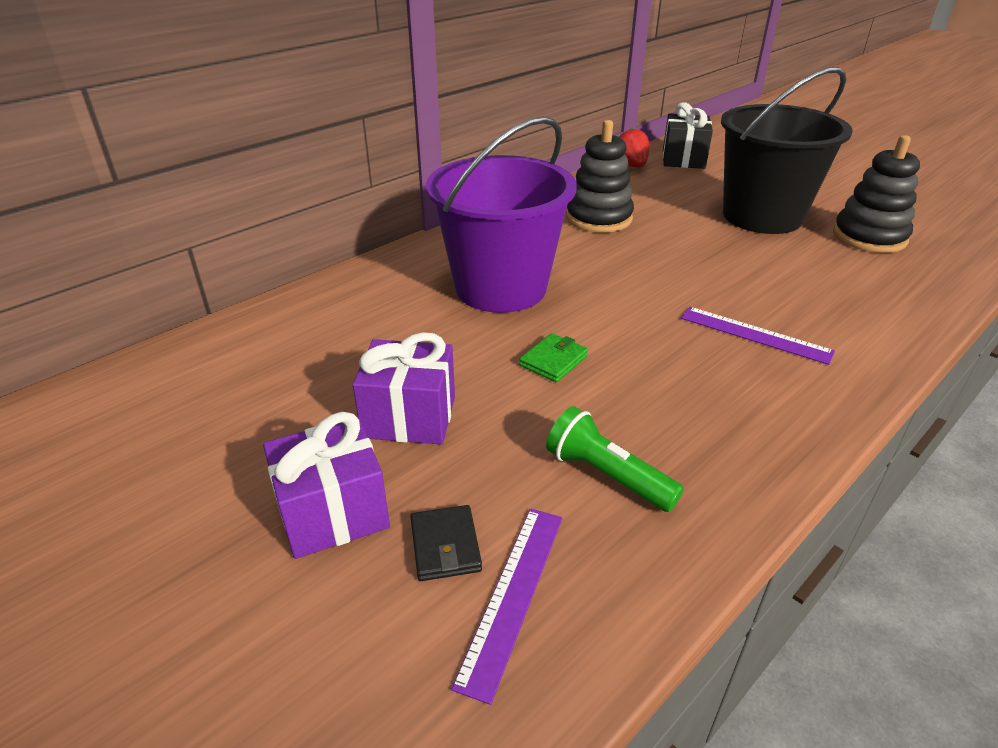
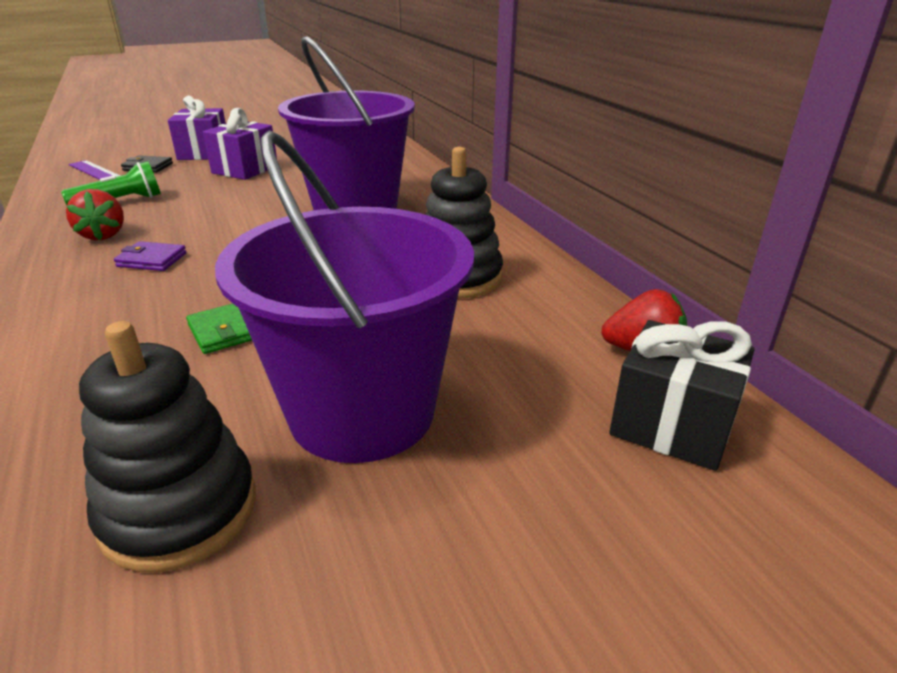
camera: 110 degrees right, 5 degrees down
(553, 361) = (237, 208): green wallet -> green wallet (222, 332)
(701, 424) = (103, 235): none -> red strawberry
(711, 357) = (152, 260): none -> purple wallet
(755, 335) = (143, 289): purple ruler -> none
(762, 216) = (362, 412): black bucket -> purple bucket

